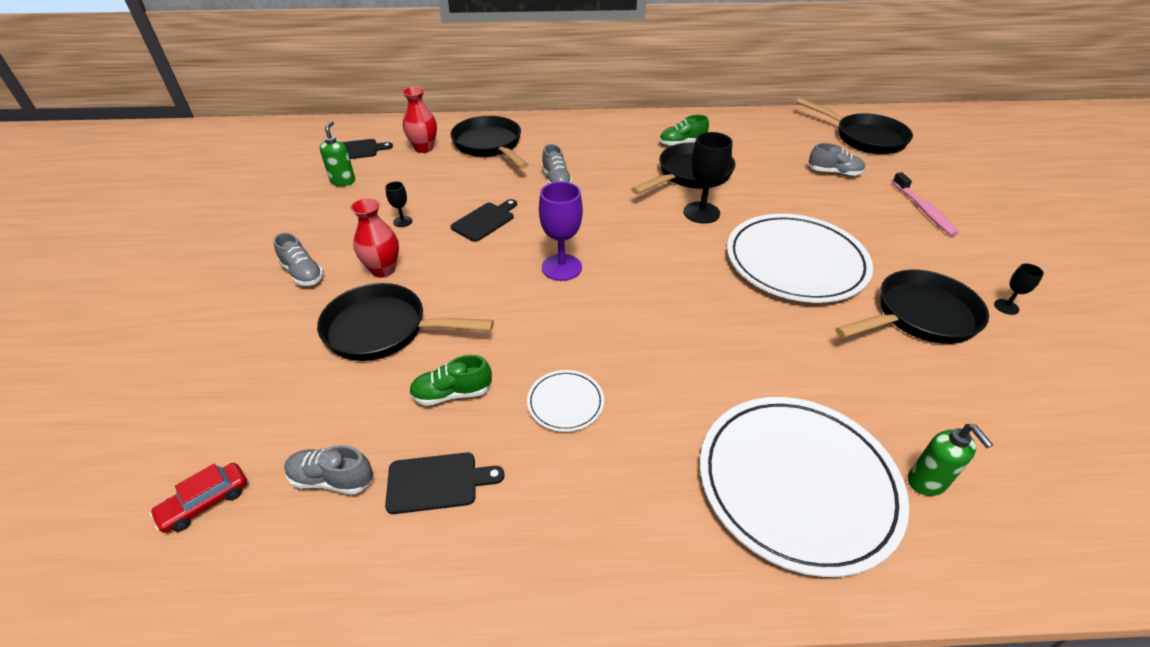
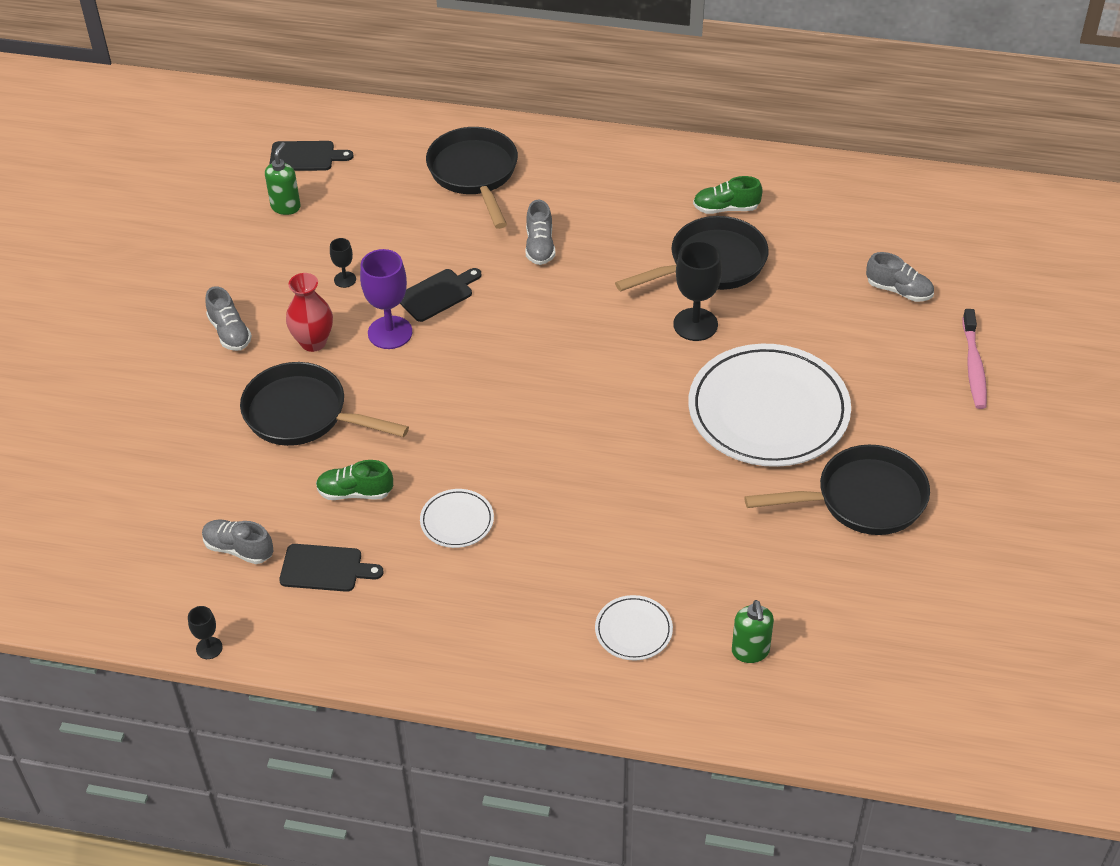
camera: 15 degrees right, 5 degrees up
(205, 502) = (136, 548): red car -> none
(424, 148) = (391, 166): red vase -> none
(561, 267) = (504, 372): purple goblet -> purple goblet (390, 332)
(797, 484) = (633, 630): white plate -> white plate, size x0.44
(864, 138) = (981, 238): black pan -> none
(1006, 307) = (968, 506): black goblet -> black goblet (209, 648)

